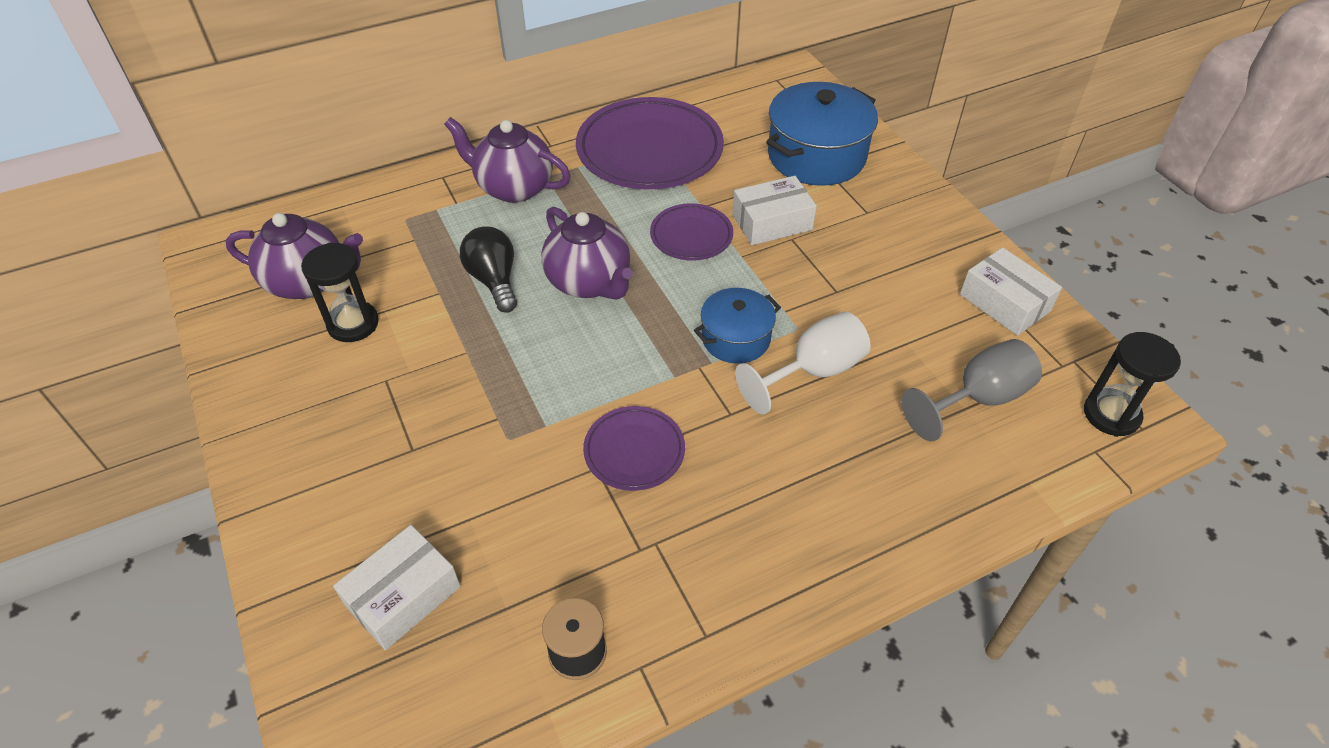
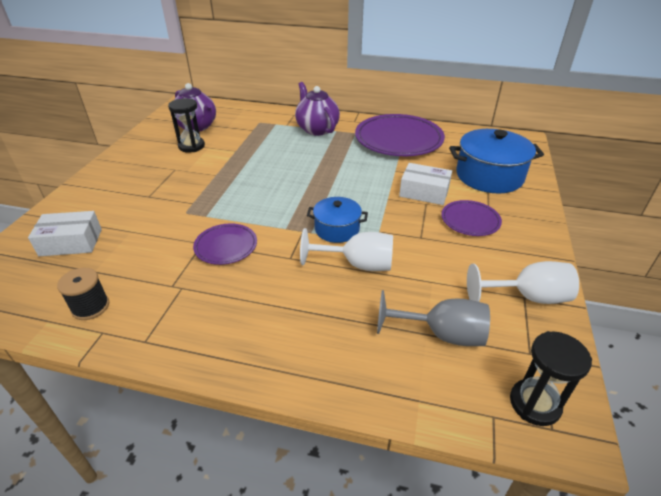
camera: 40 degrees right, 10 degrees down
(494, 280) = (262, 156): black light bulb -> none
(589, 282) = (300, 175): purple teapot -> none
(691, 236) = (373, 179): purple plate -> purple plate (470, 221)
(1004, 303) = (527, 297): white box -> white goblet

